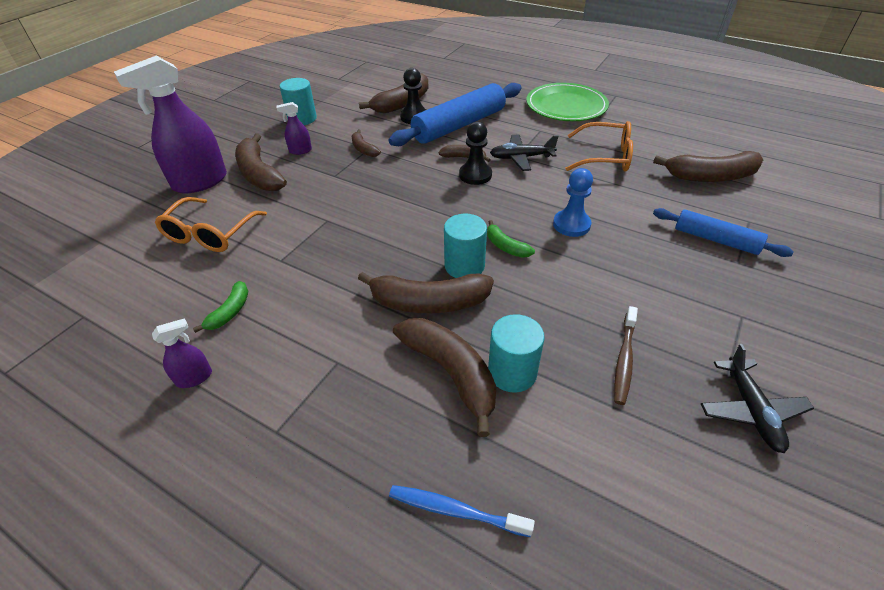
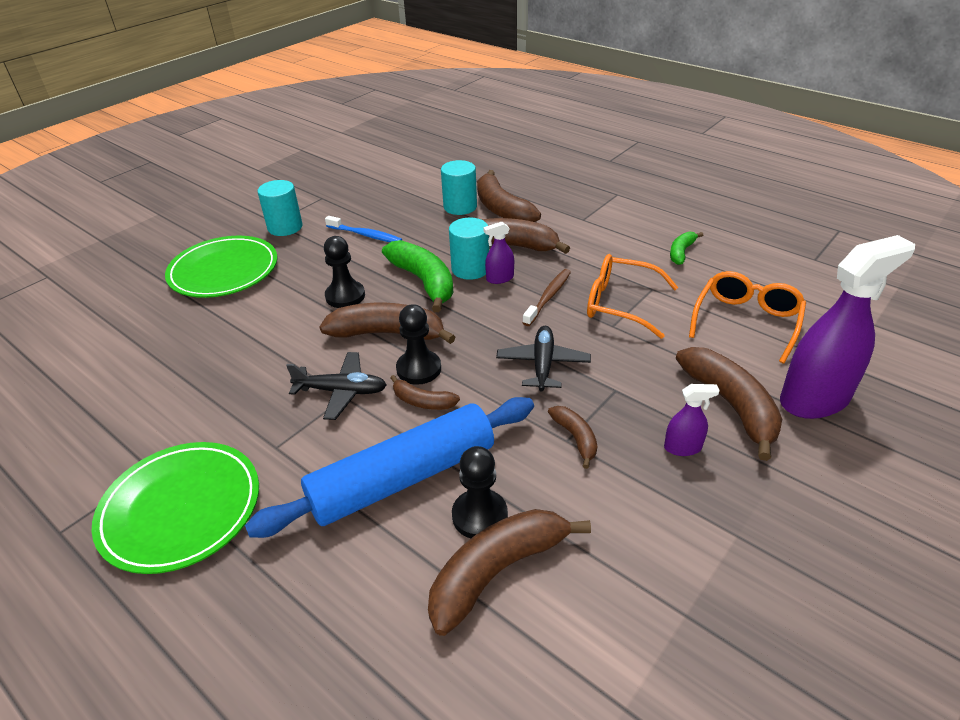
camera: 170 degrees left, 5 degrees down
(194, 378) = (686, 218): purple spray bottle -> purple spray bottle (499, 278)
(302, 119) = (709, 543): turquoise cylinder -> turquoise cylinder (285, 227)
(455, 511) = (513, 166): blue toothbrush -> blue toothbrush (365, 235)
(506, 246) = (424, 281): green banana -> green banana, size x1.91
(571, 224) = (345, 296): blue pawn -> black pawn
(605, 157) = (228, 380): orange glasses -> orange glasses (621, 304)
(624, 359) = (381, 207): brown toothbrush -> brown toothbrush (548, 297)
(710, 177) = (136, 336): brown banana -> brown banana (388, 333)
(716, 240) = (224, 271): blue rolling pin -> green plate
(751, 410) = (326, 185): black plane -> black plane (542, 364)

